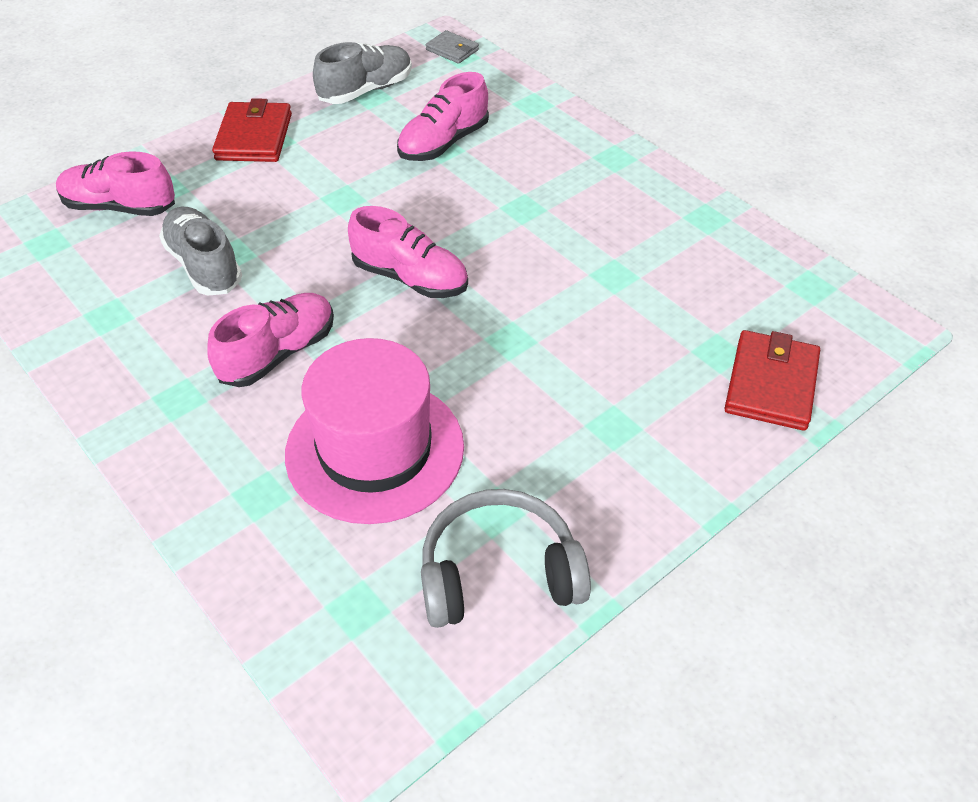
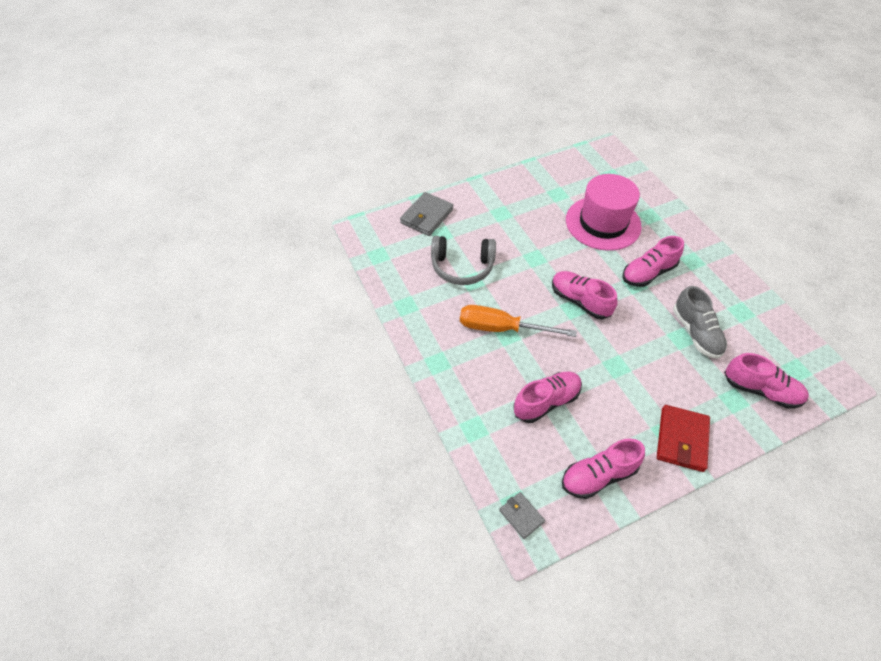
camera: 165 degrees left, 5 degrees up
(366, 90) = (598, 476): grey shoe -> pink shoe
(499, 573) = (560, 176): grey headphones -> grey headphones (462, 267)
(535, 214) = (501, 328): none -> orange screwdriver
(771, 384) = (426, 216): red wallet -> grey wallet

